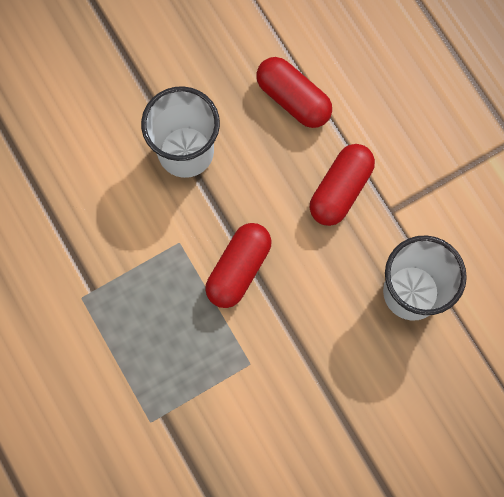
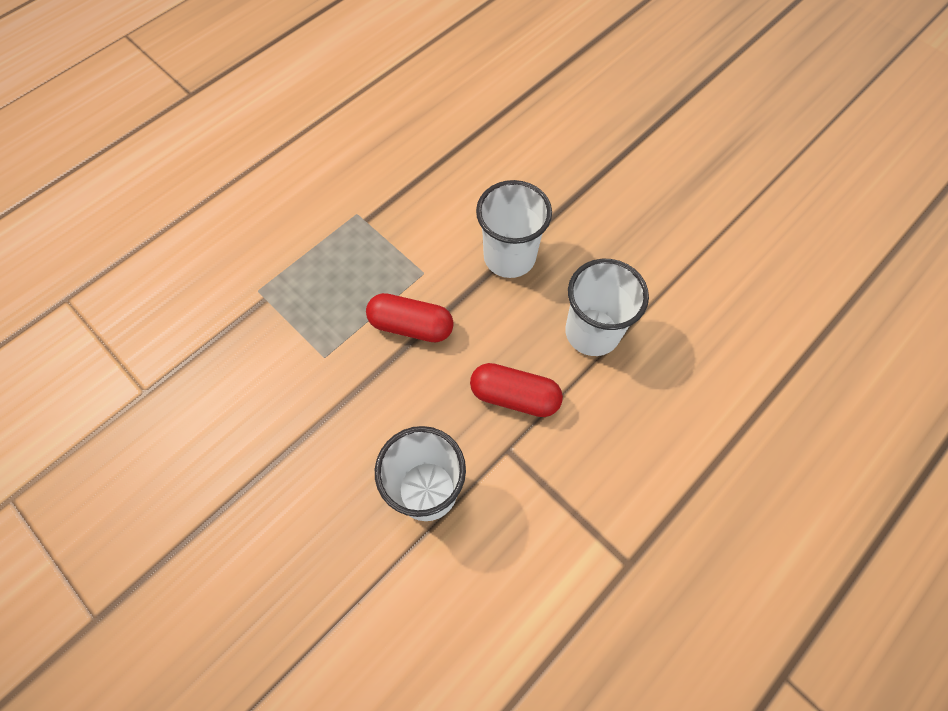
camera: 75 degrees right, 10 degrees down
(293, 99) = (592, 332): red capsule -> white cup

